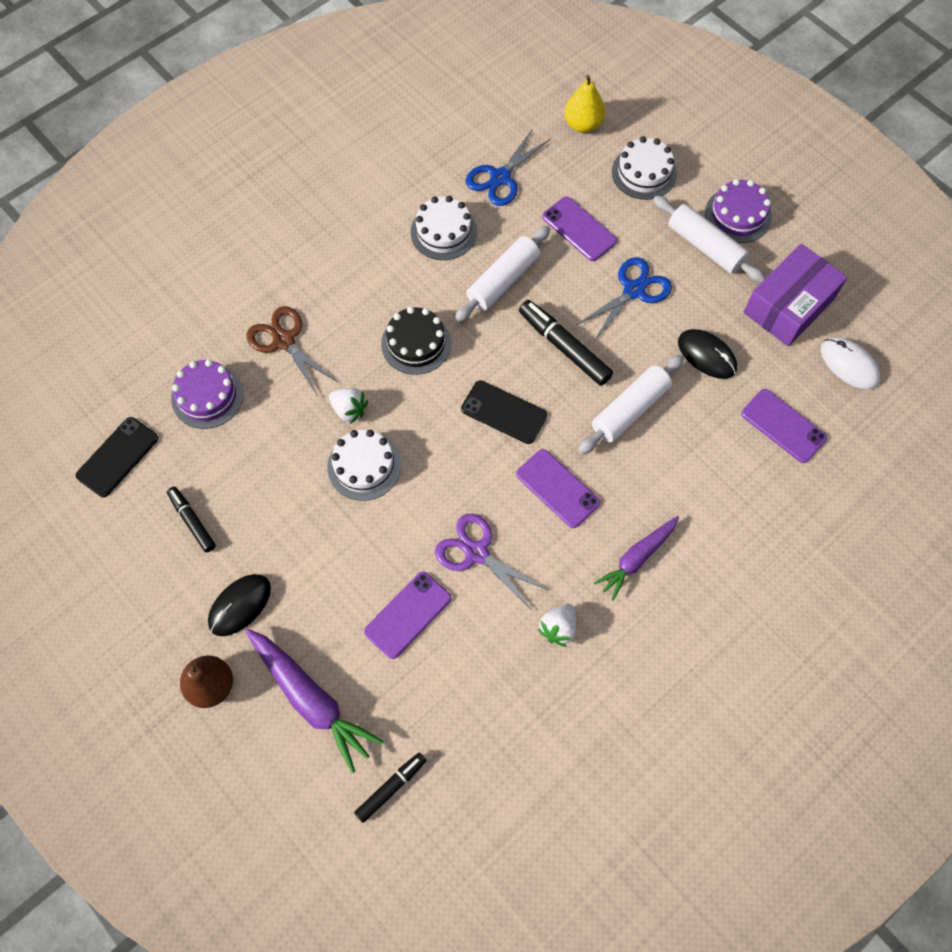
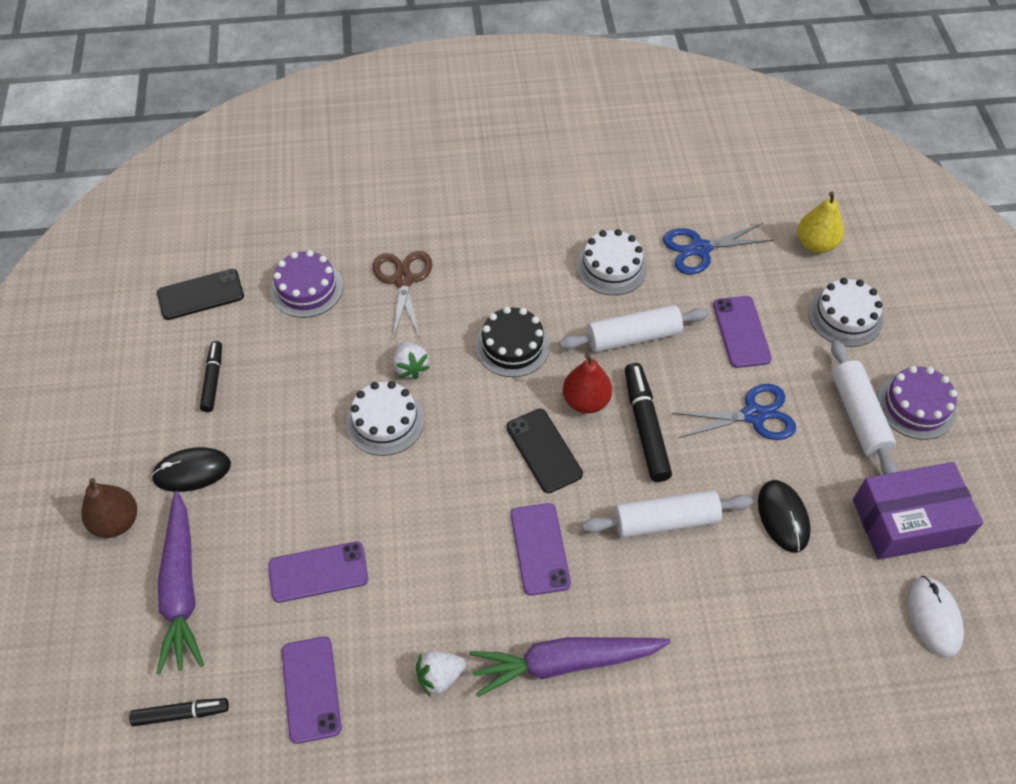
camera: 35 degrees right, 10 degrees down
(476, 553) = (420, 558): purple scissors -> none
(506, 354) = (586, 401): none -> red pear
(637, 558) = (565, 663): purple carrot -> purple carrot, size x1.53
(783, 426) = (814, 633): purple phone -> purple phone (311, 689)

